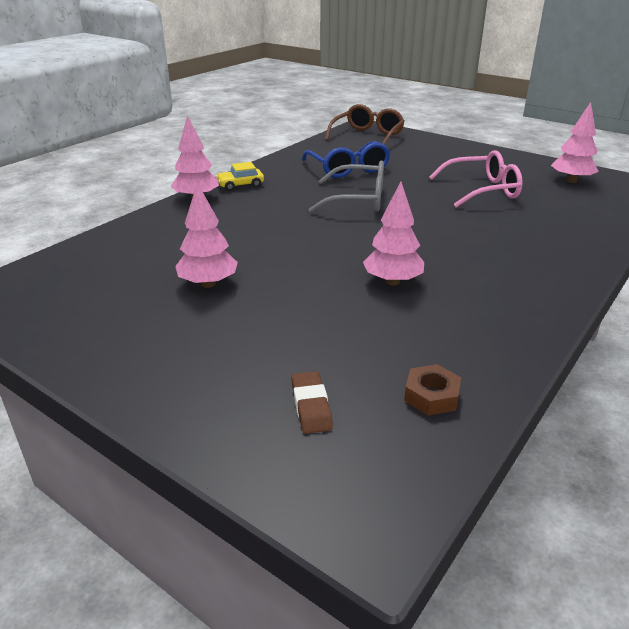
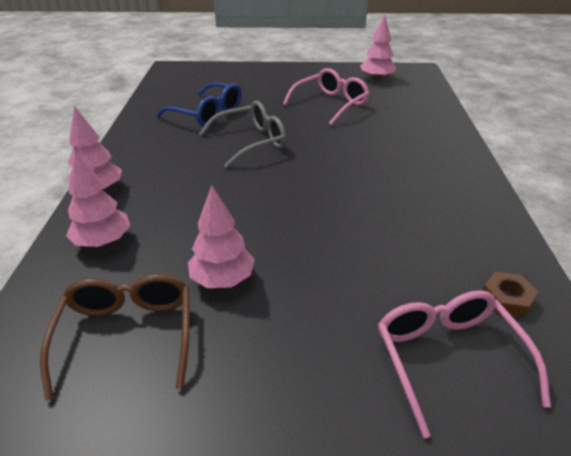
camera: 35 degrees left, 5 degrees up
(240, 185) = (127, 160): yellow car -> none
(311, 406) = (447, 357): brown eraser -> pink glasses
(367, 136) = (186, 77): brown glasses -> brown glasses (127, 335)
(392, 281) = (365, 210): pink tree -> pink tree (103, 242)

